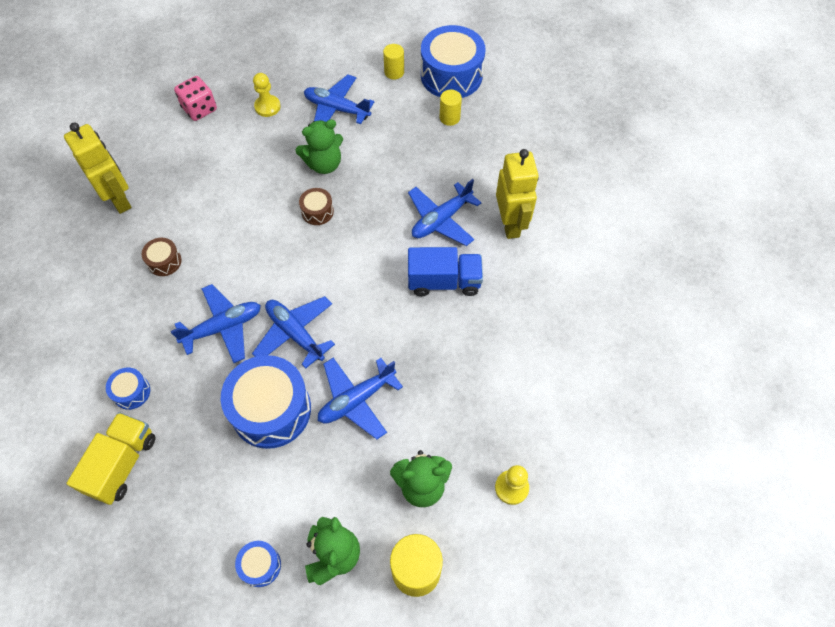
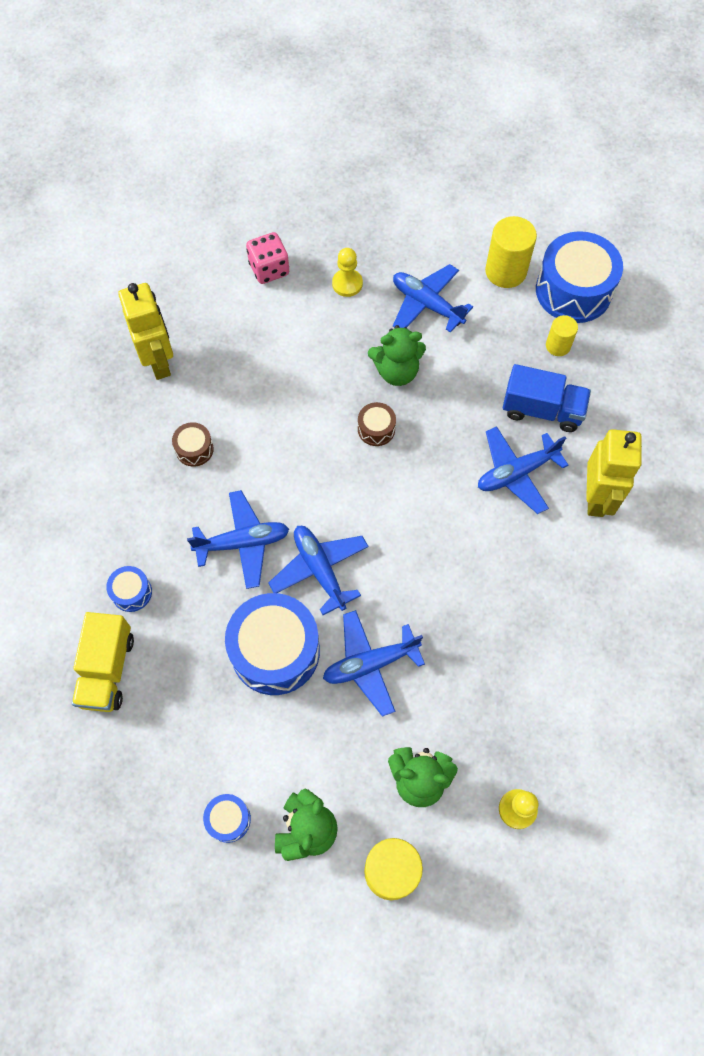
camera: 15 degrees right, 5 degrees up
(122, 464) = (107, 670): yellow truck -> yellow truck turned 150 degrees clockwise
(394, 72) = (505, 271): yellow cylinder -> yellow cylinder, size x1.71
(444, 281) = (501, 549): blue truck -> blue truck (542, 410)

